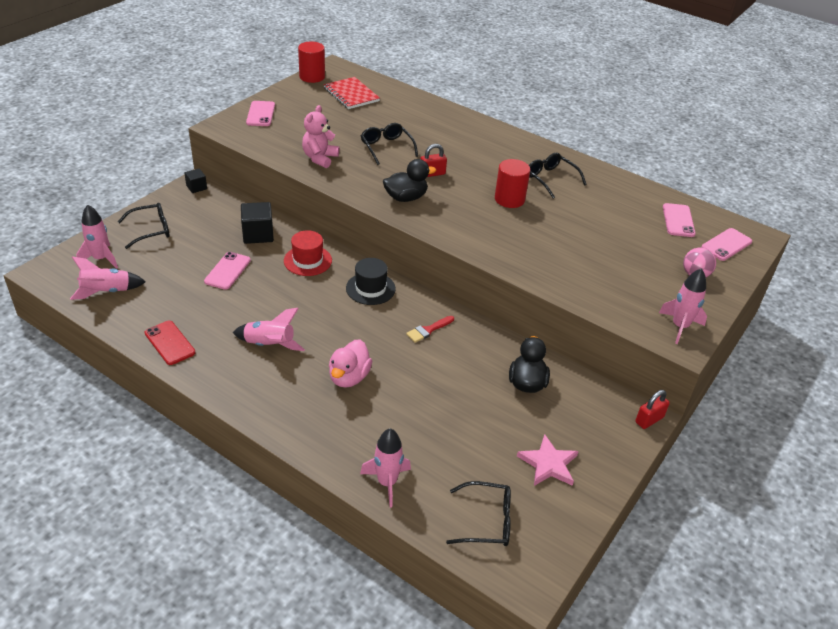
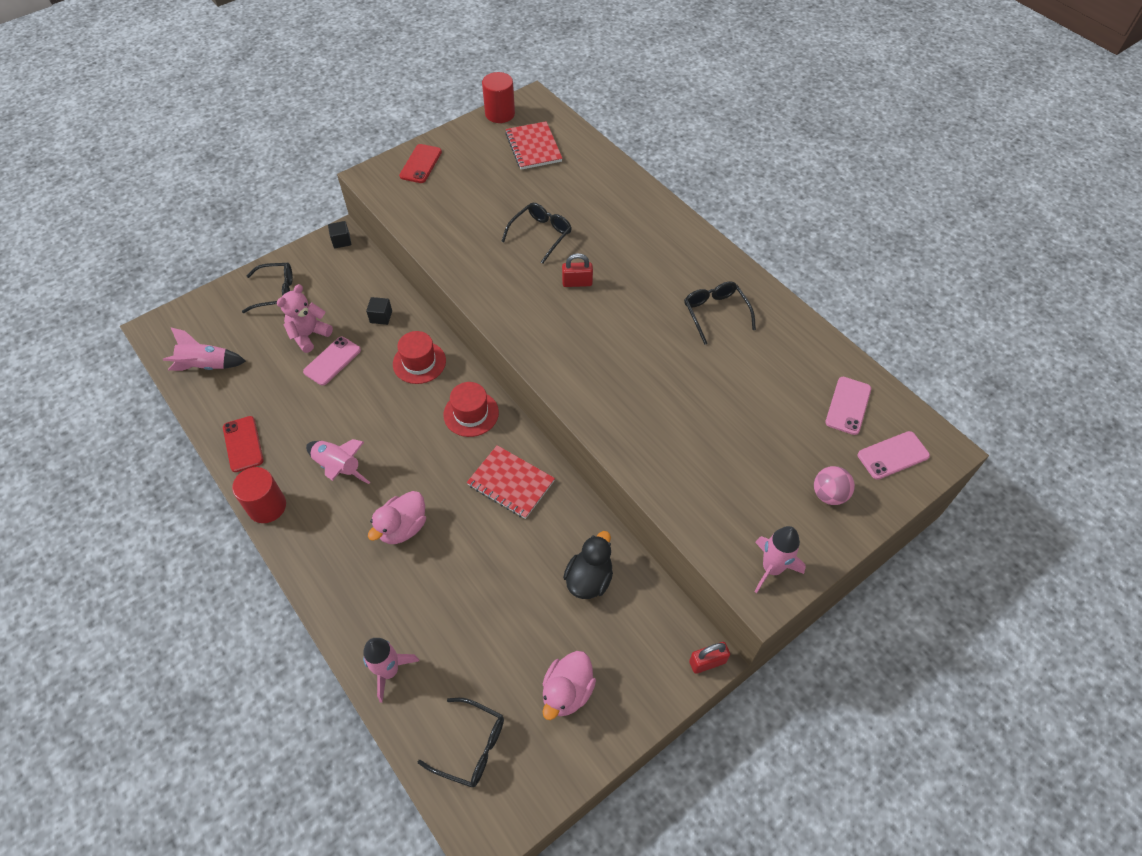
camera: 20 degrees right, 15 degrees up
(101, 259) = (215, 322): pink rocket -> none
(258, 234) = (381, 317): black cube -> black cube, size x0.59
(260, 114) = (421, 164): pink phone -> red phone
(320, 158) = (459, 240): pink teddy bear -> pink teddy bear (309, 335)
(370, 288) = (471, 413): black hat -> red hat
(386, 147) = (541, 235): black glasses -> black glasses turned 45 degrees clockwise
(406, 198) = (531, 314): black duck -> none
(428, 330) = (511, 483): red brush -> red notebook
(509, 199) = (651, 336): red cylinder -> red cylinder (267, 506)
(548, 464) = (567, 691): pink star -> pink duck

